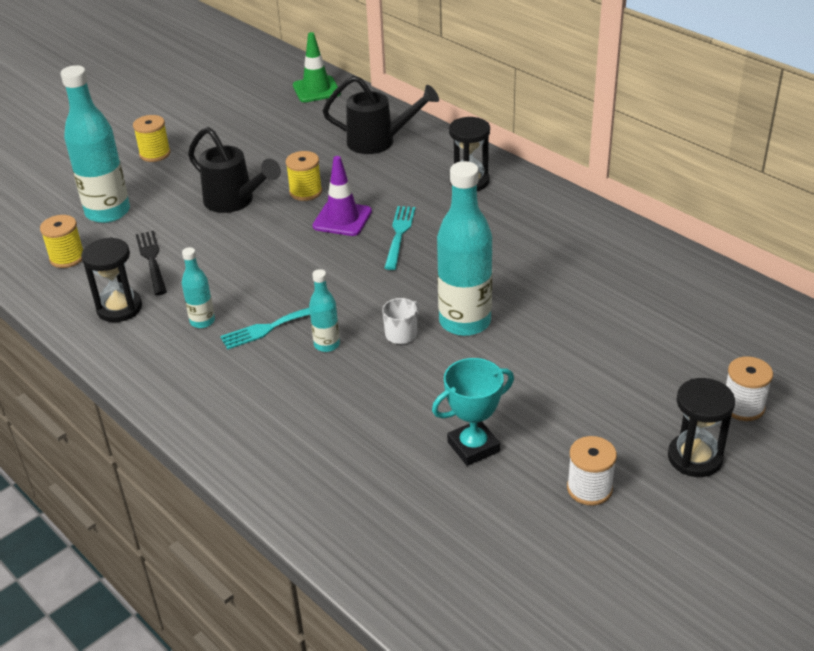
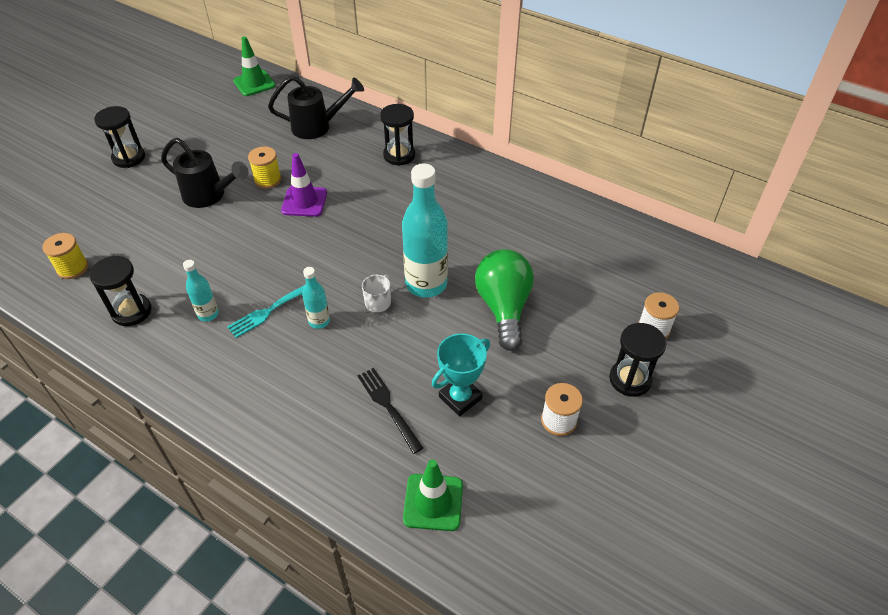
camera: 15 degrees left, 10 degrees up
(108, 212) = (99, 219): turquoise bottle -> none
(151, 260) = (149, 261): black fork -> black fork (388, 406)
(155, 154) = (129, 158): yellow spool -> black hourglass
(399, 234) = (354, 210): turquoise fork -> none
(410, 549) = (433, 502): none -> green traffic cone
(554, 359) = (504, 308): none -> green light bulb

